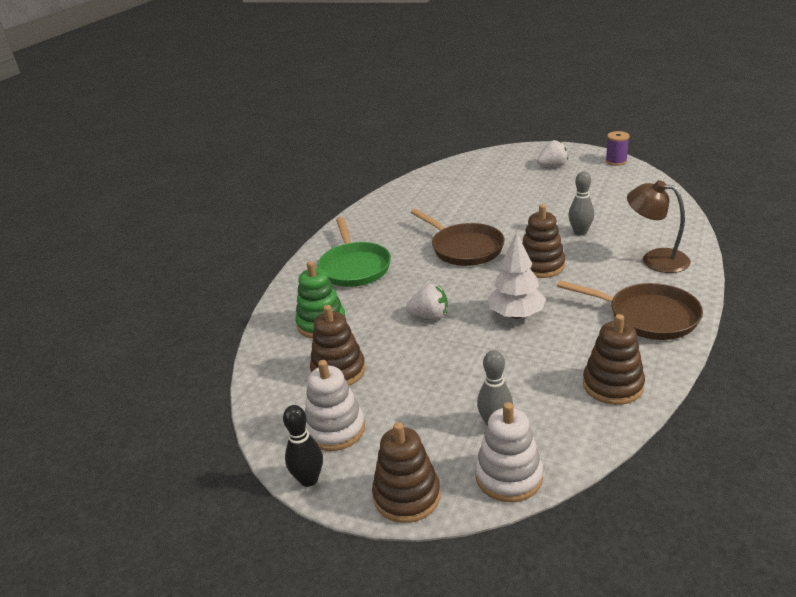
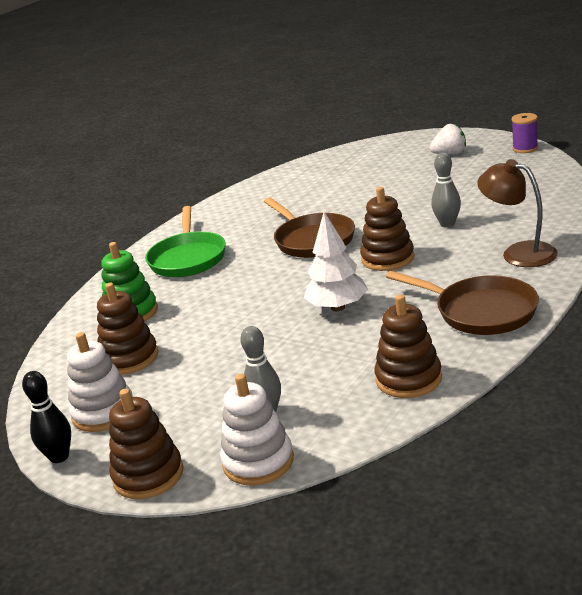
camera: 10 degrees right, 5 degrees down
(429, 316) = (245, 307): white strawberry -> none

